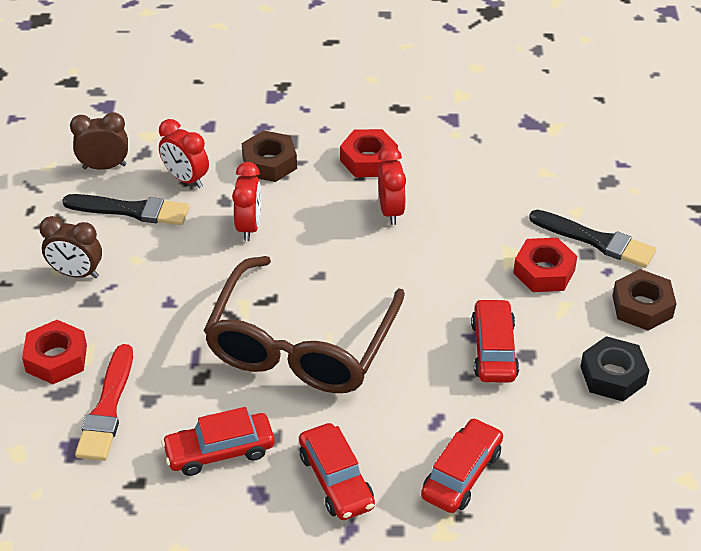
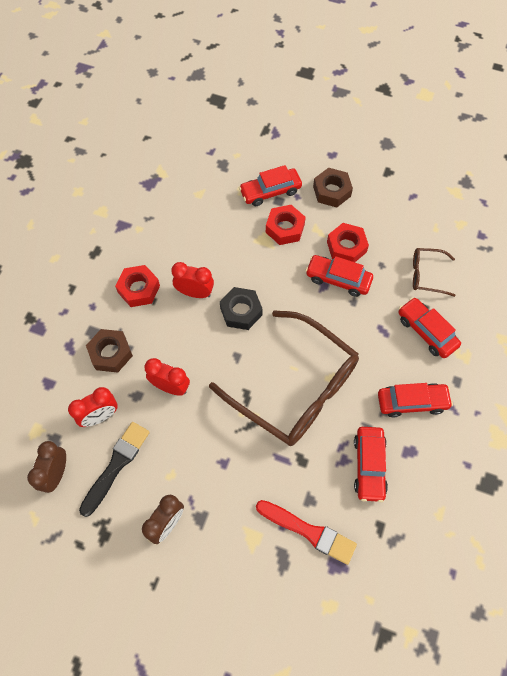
camera: 70 degrees left, 20 degrees up
(56, 358) = (249, 558): red nut -> red nut (346, 247)
(562, 454) = (426, 275): none -> brown glasses
(596, 240) = (270, 191): black brush -> red car
(612, 375) = (378, 227): black nut -> black nut (241, 311)

